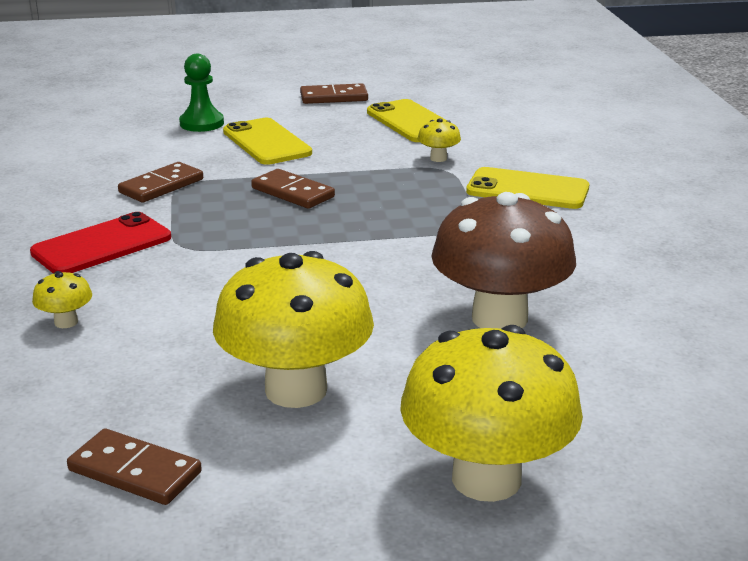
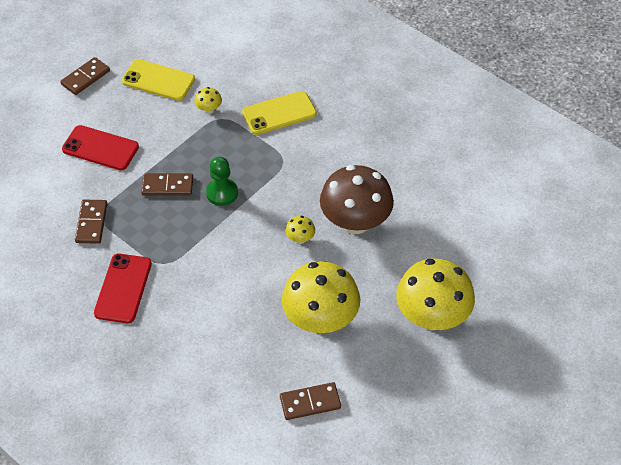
camera: 40 degrees left, 25 degrees up
(66, 322) = (177, 348): yellow mushroom -> yellow mushroom (300, 239)
(202, 123) = (39, 151): green pawn -> green pawn (222, 193)
(266, 142) = (100, 148): yellow phone -> red phone

